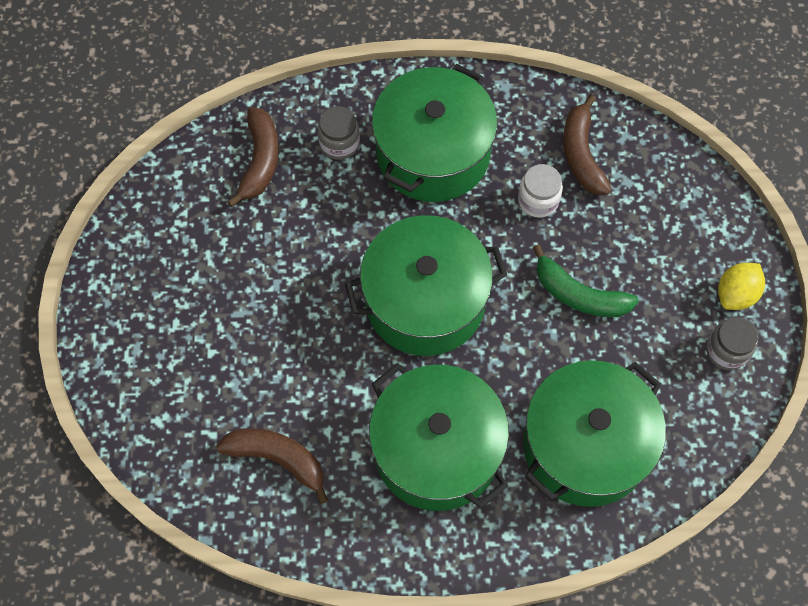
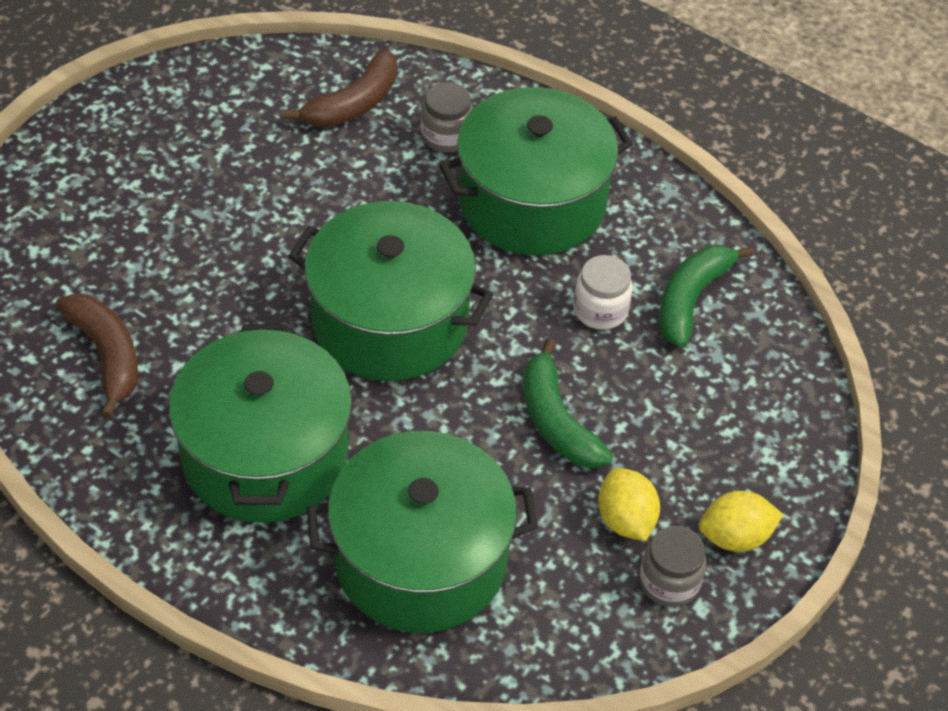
camera: 35 degrees right, 15 degrees down
(581, 154) = (691, 299): brown banana -> green banana
(671, 330) = (625, 520): none -> yellow lemon

